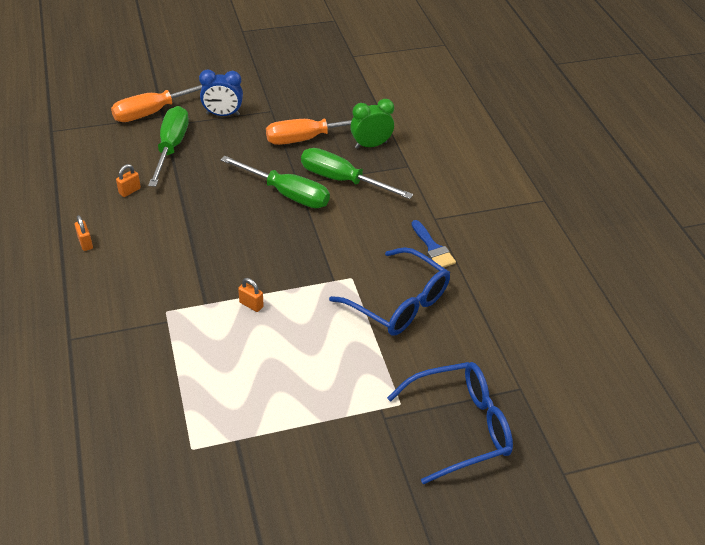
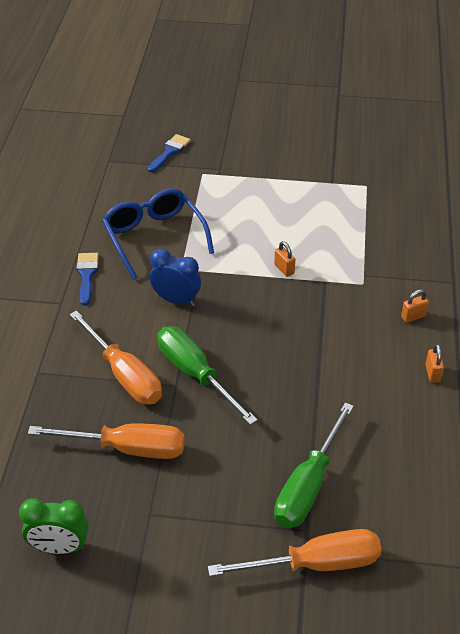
camera: 155 degrees left, 0 degrees up
(129, 191) = (374, 429): orange padlock -> orange padlock (413, 317)
(223, 114) = (220, 527): blue clock -> blue clock (176, 300)
(342, 180) = (124, 374): green screwdriver -> orange screwdriver
(371, 145) = (58, 414): green clock -> green clock (59, 547)
(460, 426) = (170, 152): blue glasses -> blue brush

